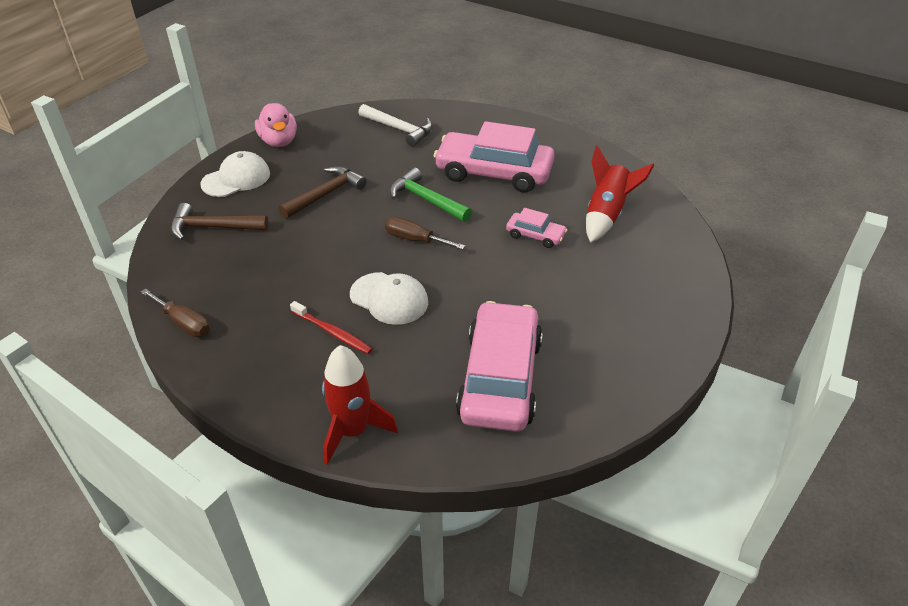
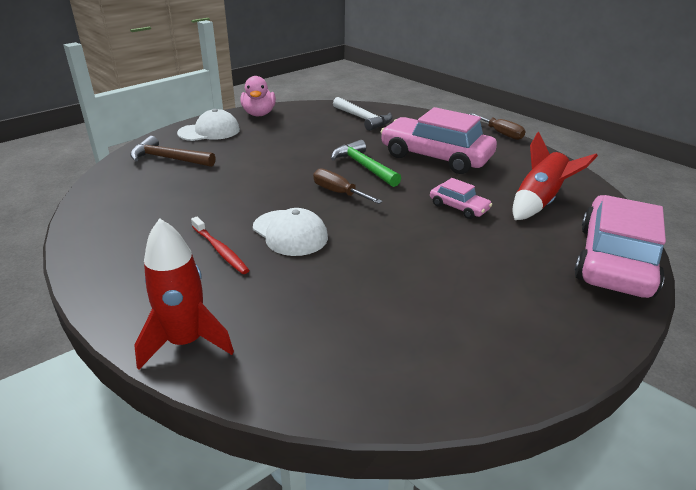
camera: 15 degrees right, 10 degrees down
(184, 323) = (94, 219): brown screwdriver -> brown screwdriver (500, 133)
(326, 194) = (276, 151): brown hammer -> none
(500, 378) = (371, 324): pink car -> pink car (614, 260)

